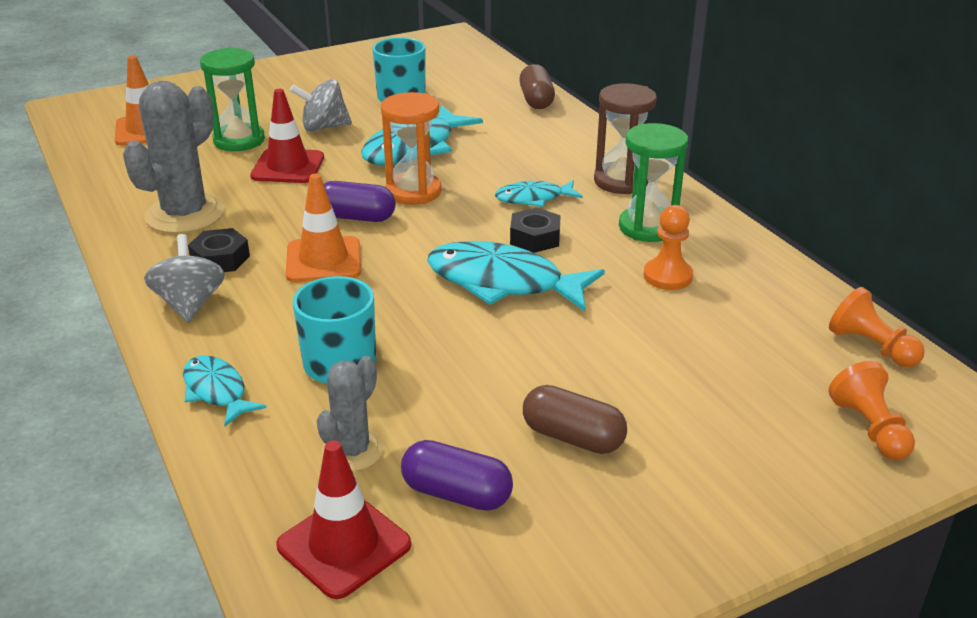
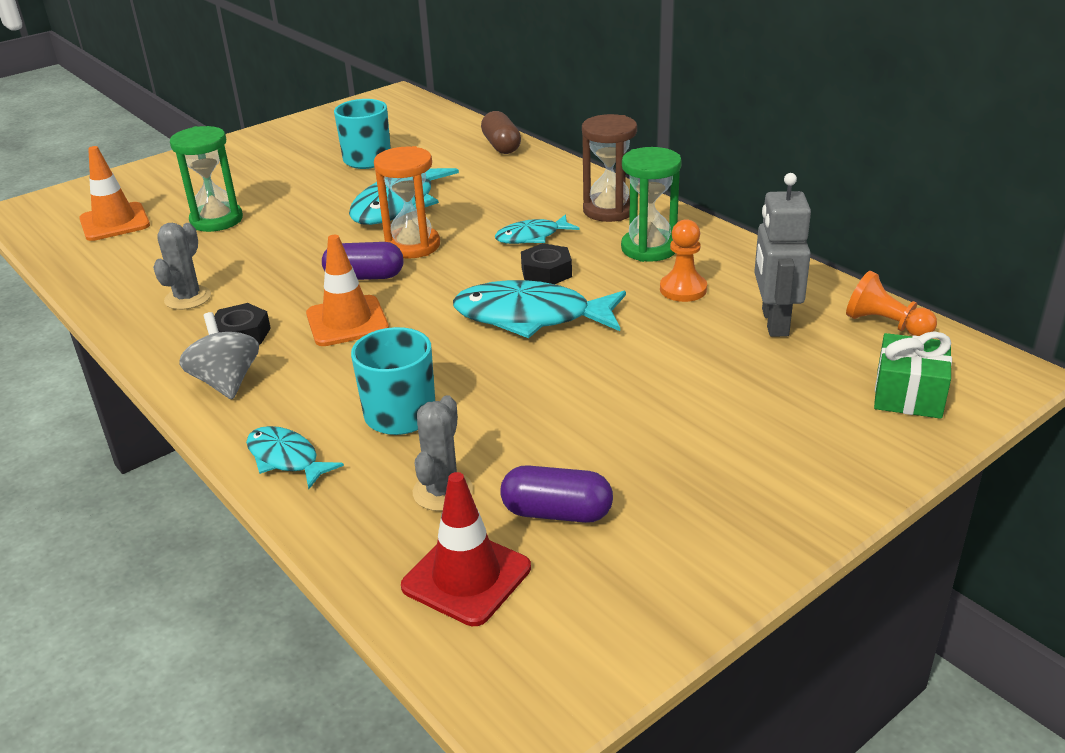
camera: 10 degrees left, 0 degrees up
(185, 214) = (188, 298): grey cactus -> grey cactus, size x0.58
(288, 167) = (277, 239): red traffic cone -> none
(324, 127) = (299, 197): grey spinning top -> none
(573, 437) = (647, 445): brown capsule -> none
(751, 326) = (774, 322): none -> grey robot
(869, 428) = (908, 394): orange pawn -> green gift

